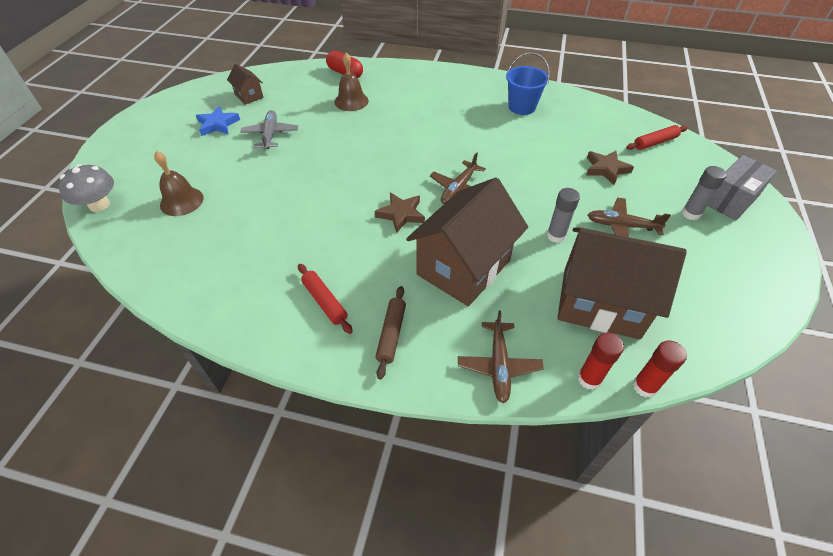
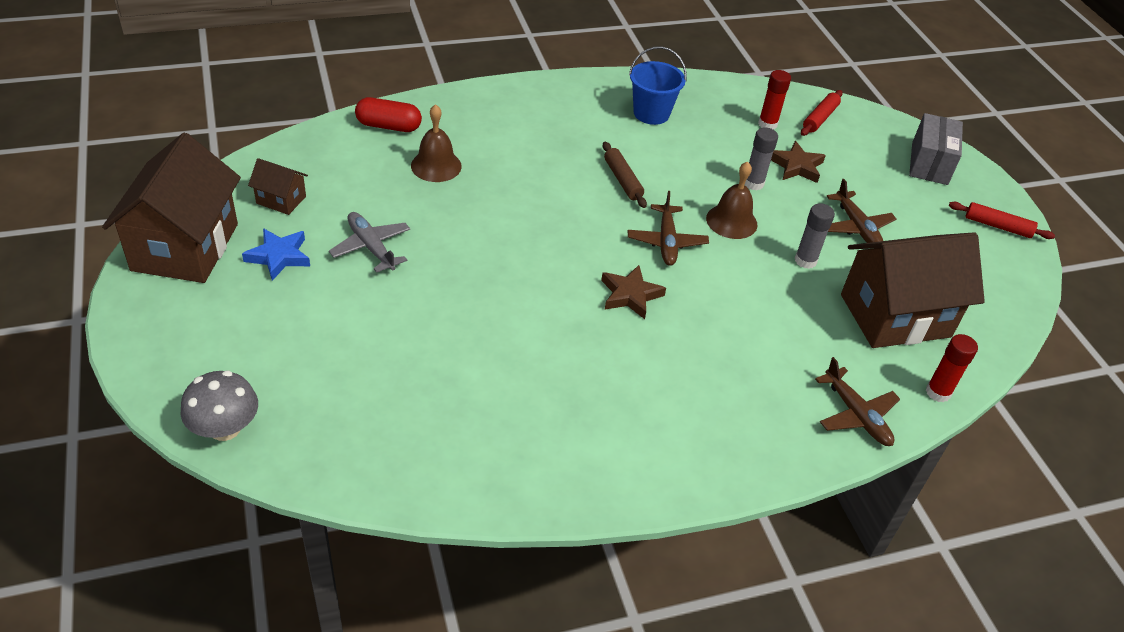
camera: 35 degrees left, 5 degrees down
(181, 201) = (341, 379): brown bell -> brown bell (731, 221)
(325, 301) = (637, 426): red rolling pin -> red rolling pin (997, 226)
(391, 334) = (735, 430): brown rolling pin -> brown rolling pin (622, 180)
(463, 267) = (745, 330): brown house -> brown house (185, 247)
(622, 226) = (856, 227): brown plane -> brown plane turned 90 degrees counterclockwise
(644, 386) = (984, 379): red glue stick -> red glue stick (767, 124)
(691, 214) = (906, 191): grey glue stick -> grey glue stick (753, 183)

